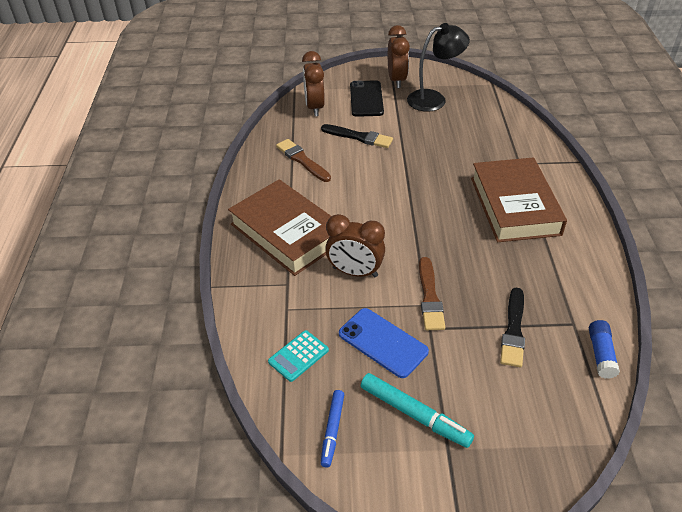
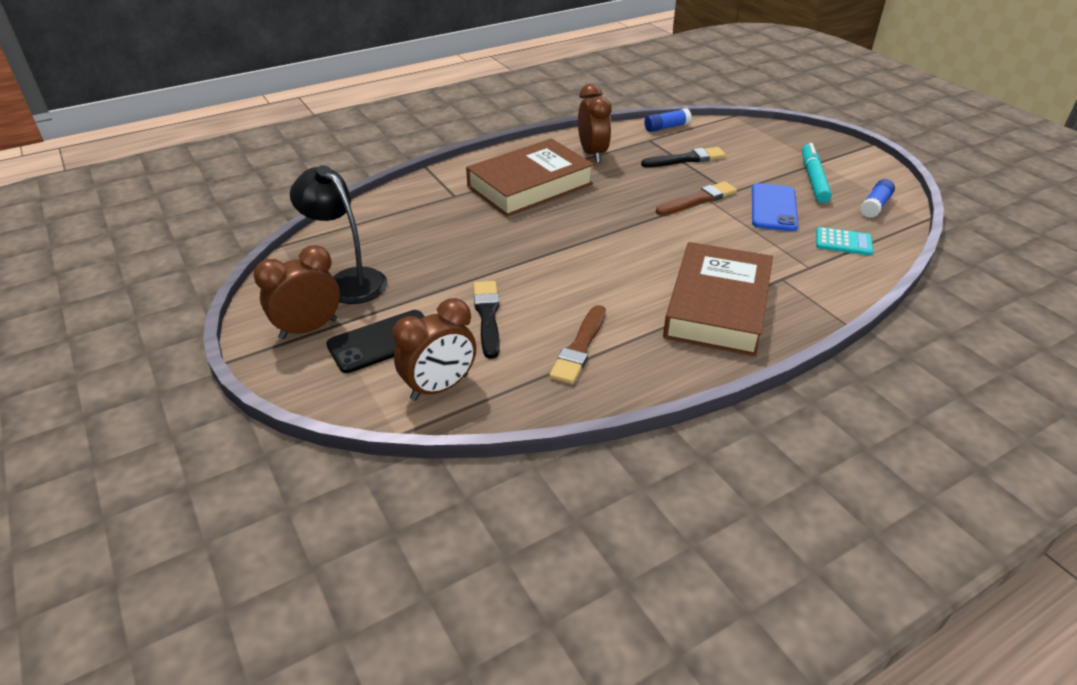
camera: 120 degrees left, 5 degrees down
(332, 430) = (875, 206): blue marker -> blue glue stick
(355, 272) = (717, 244): brown clock -> brown clock (592, 154)

